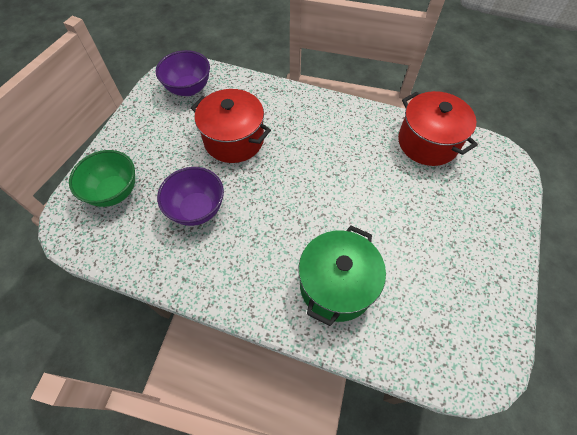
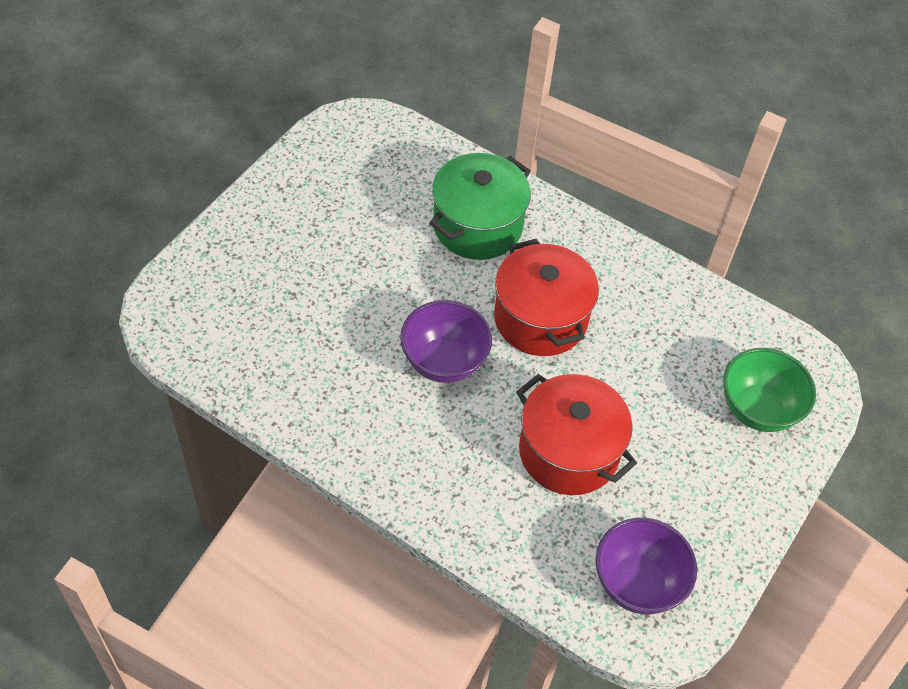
camera: 170 degrees left, 5 degrees down
(197, 209) = (637, 354): purple bowl -> purple bowl (444, 361)
(427, 142) = (261, 369): red pot -> red pot (540, 318)

